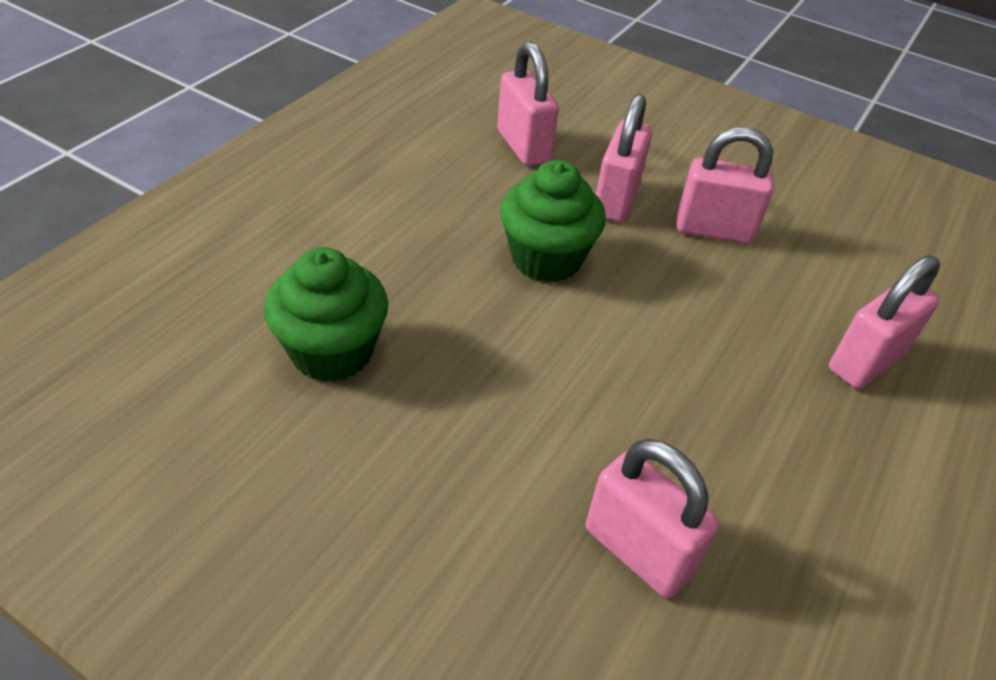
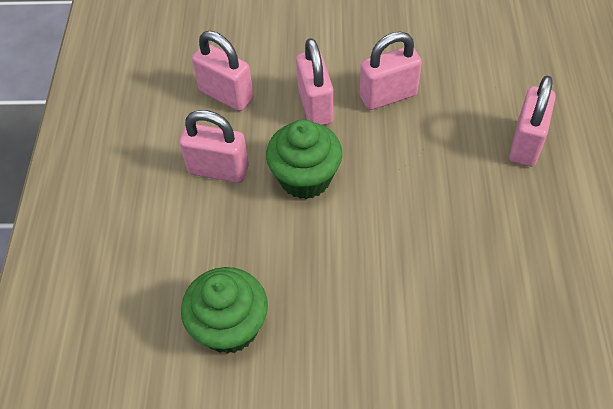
camera: 25 degrees left, 10 degrees up
(638, 551) = (487, 341): pink padlock -> pink padlock (218, 170)

